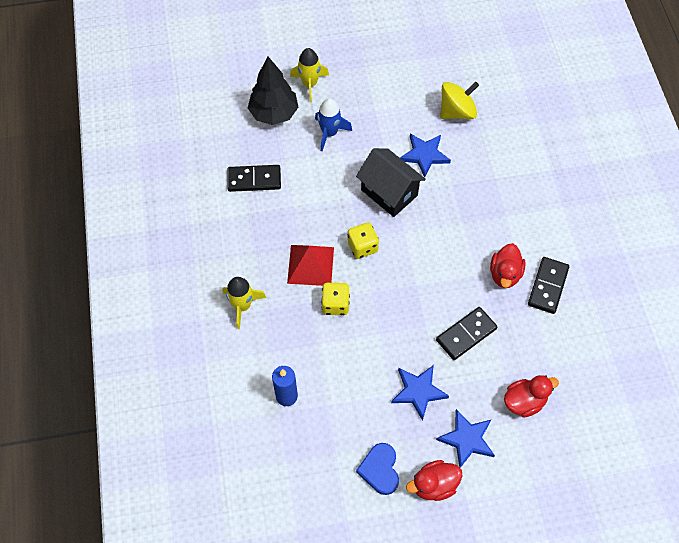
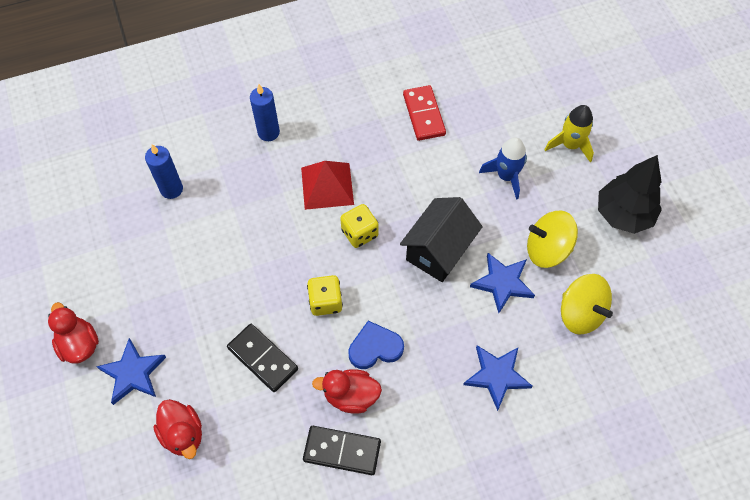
camera: 80 degrees right, 0 degrees up
(242, 306) = (268, 132): yellow rocket -> blue candle
(254, 180) = (423, 114): black domino -> red domino
(274, 113) = (517, 117): black tree -> black tree (623, 214)
(335, 304) = (282, 217): yellow dice -> yellow dice (325, 302)
(380, 470) = (95, 288): blue heart -> blue heart (375, 347)
(401, 120) = (547, 249): none -> yellow spinning top
(418, 391) = (186, 315): blue star -> blue star (496, 376)

